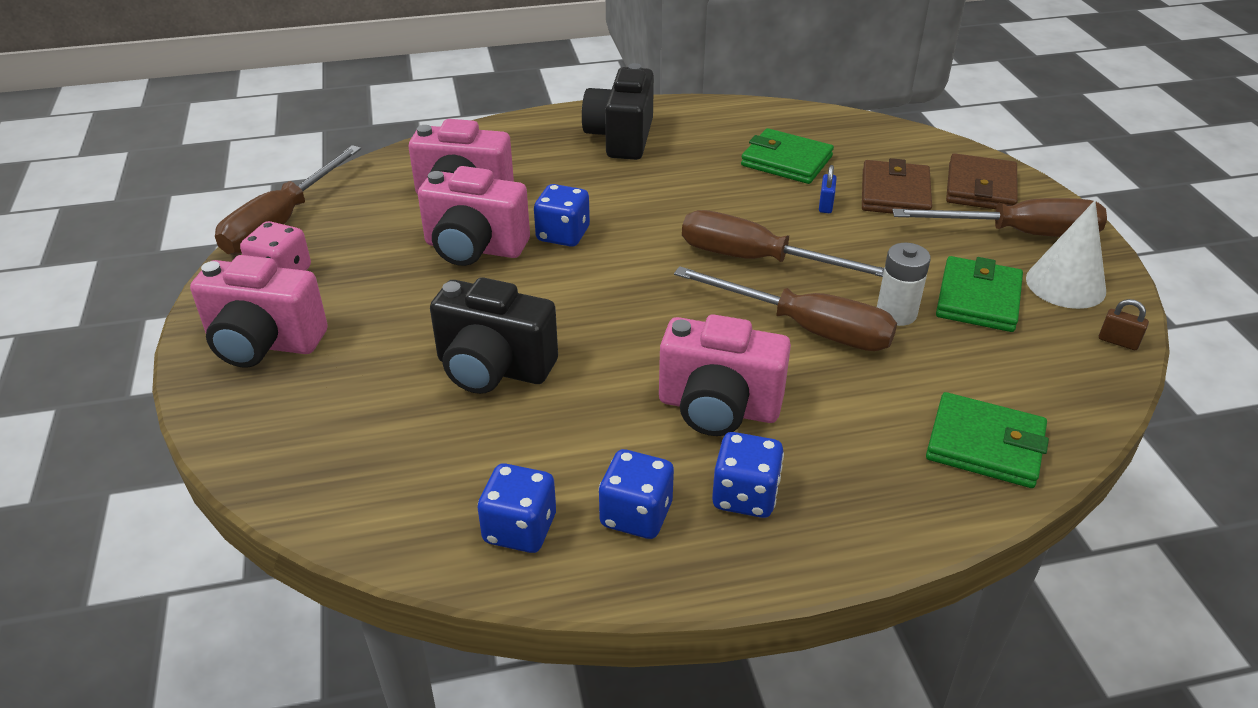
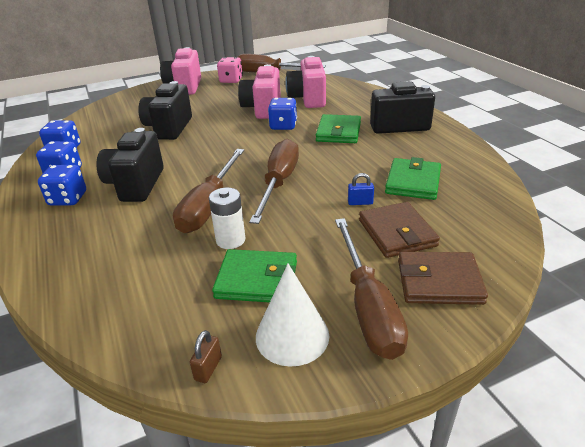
camera: 80 degrees right, 5 degrees down
(718, 408) = (136, 185): pink camera -> black camera
(895, 193) = (397, 233): brown wallet -> brown wallet turned 75 degrees clockwise
(985, 445) = (88, 283): green wallet -> green wallet (338, 132)

